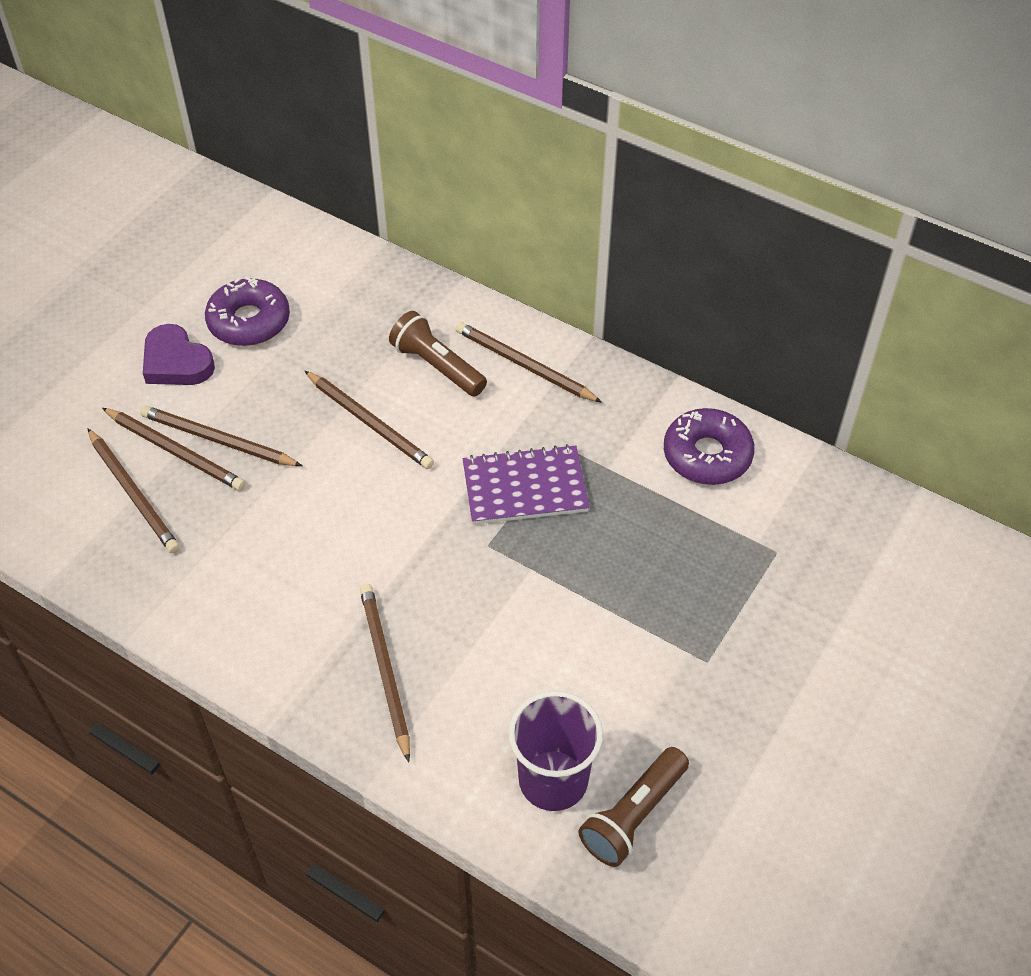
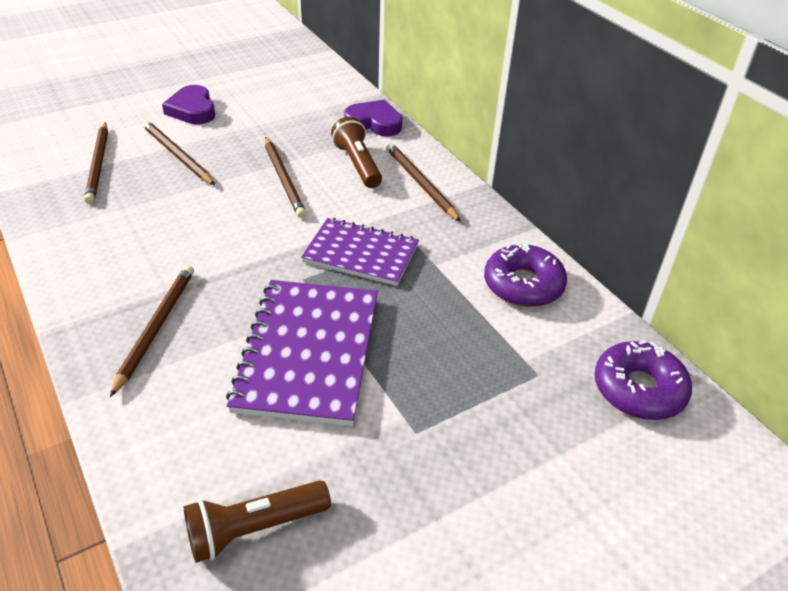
camera: 25 degrees right, 10 degrees down
(175, 451) = (146, 152): brown pencil -> none
(249, 321) = (256, 104): purple donut -> purple donut (638, 389)
(412, 294) = (374, 122): none -> purple heart
(553, 780) = (211, 465): purple cup -> none
(555, 626) = (308, 352): none -> purple notebook

